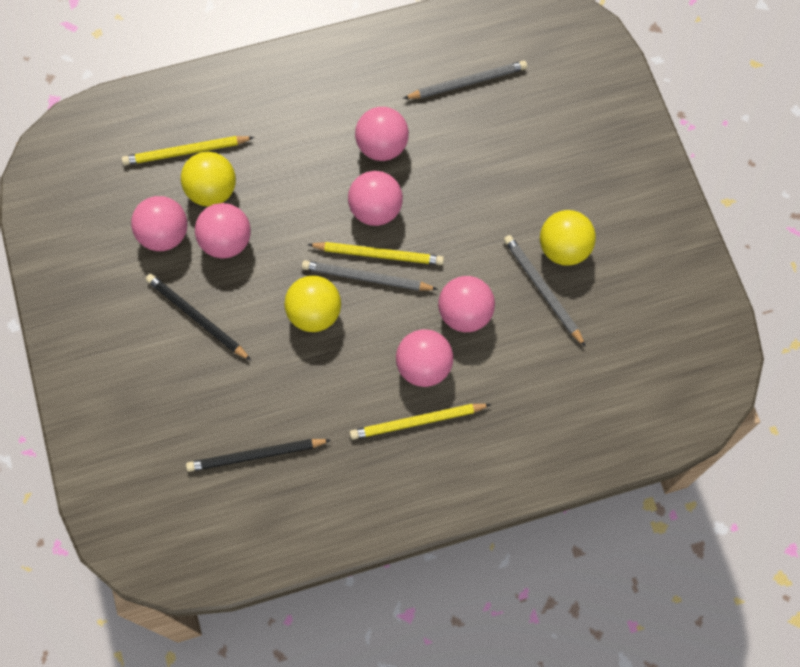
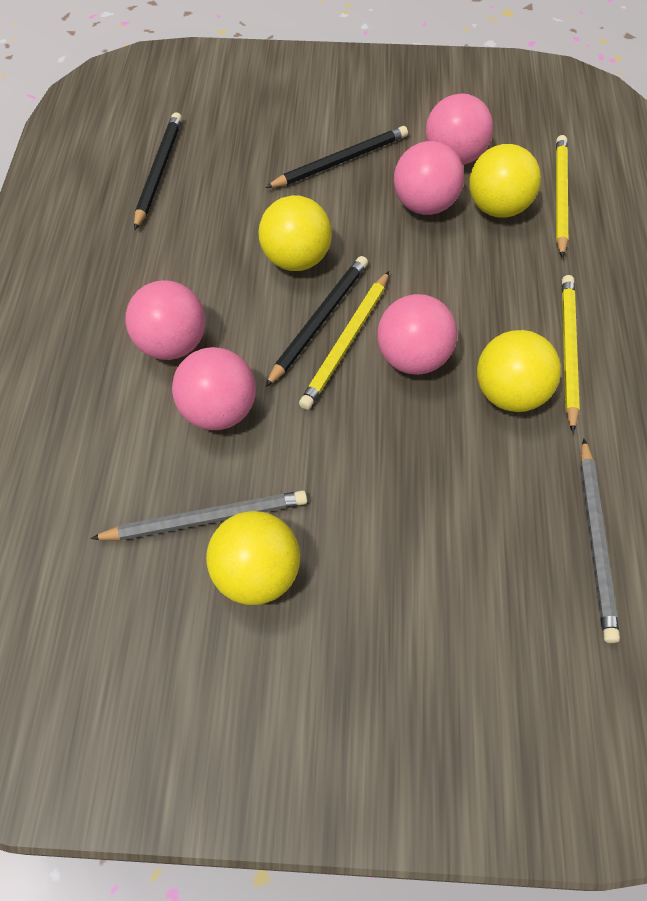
camera: 110 degrees right, 10 degrees down
(366, 278) = (319, 321): grey pencil -> black pencil
(382, 146) = (509, 393): pink ball -> yellow ball
(417, 422) = (108, 317): yellow pencil -> yellow pencil (568, 351)

